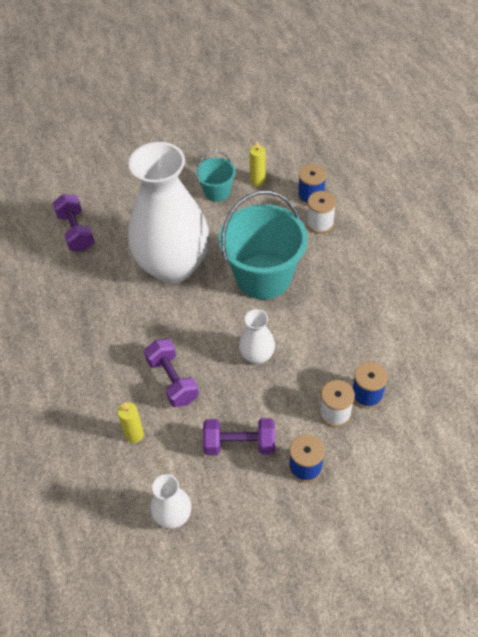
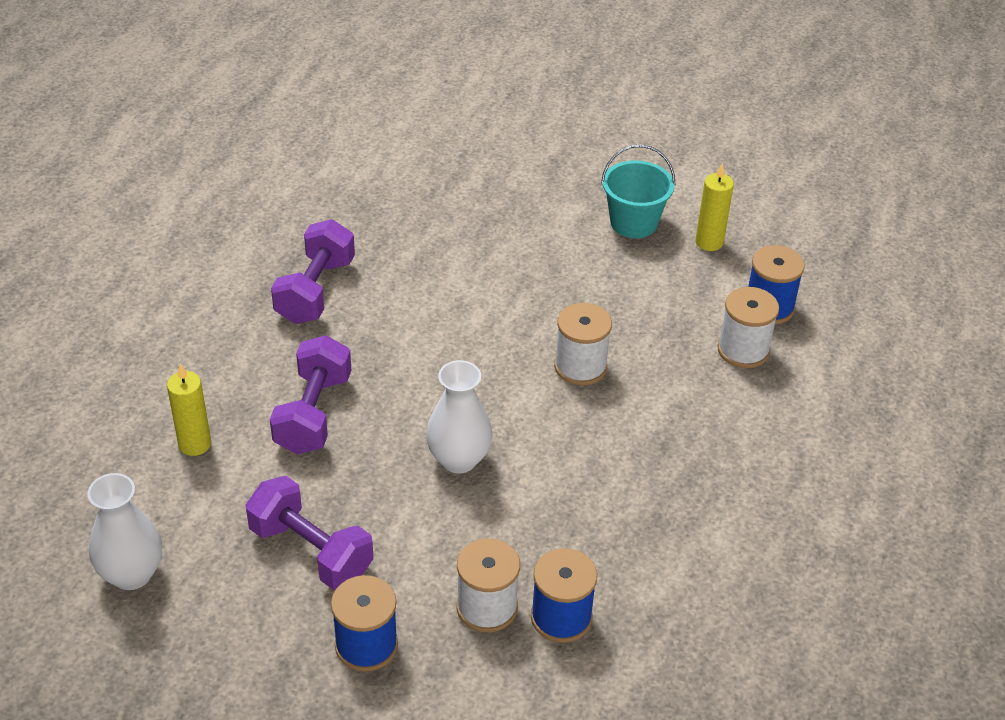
camera: 35 degrees right, 10 degrees down
(76, 232) = (391, 163): purple dumbbell -> purple dumbbell (315, 291)
(173, 266) = (470, 277): white vase -> none
(263, 276) = (580, 367): turquoise bucket -> white spool

